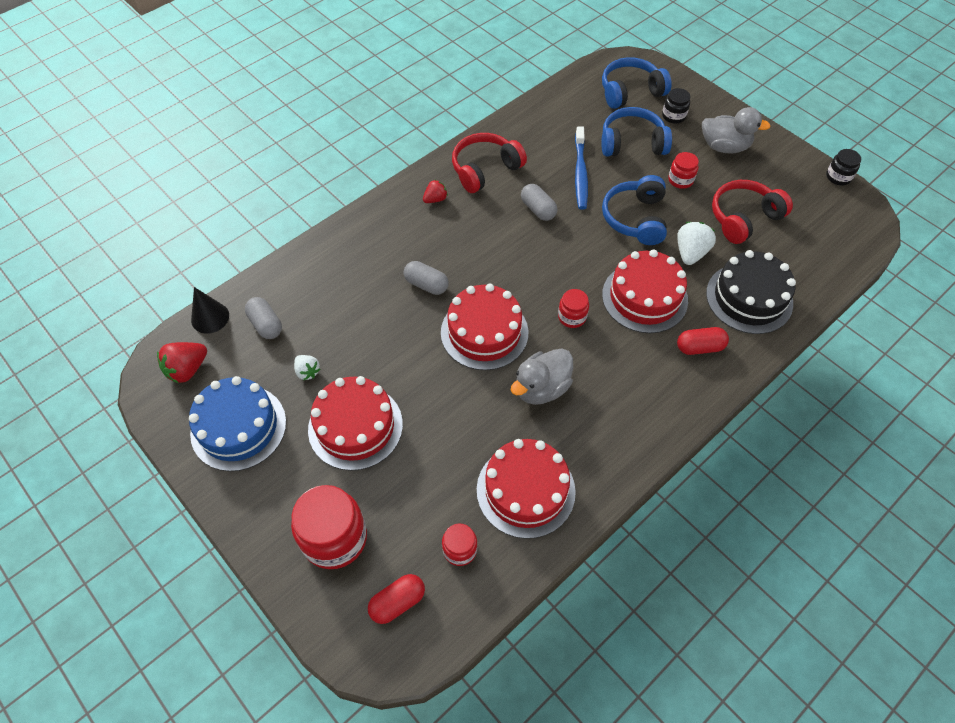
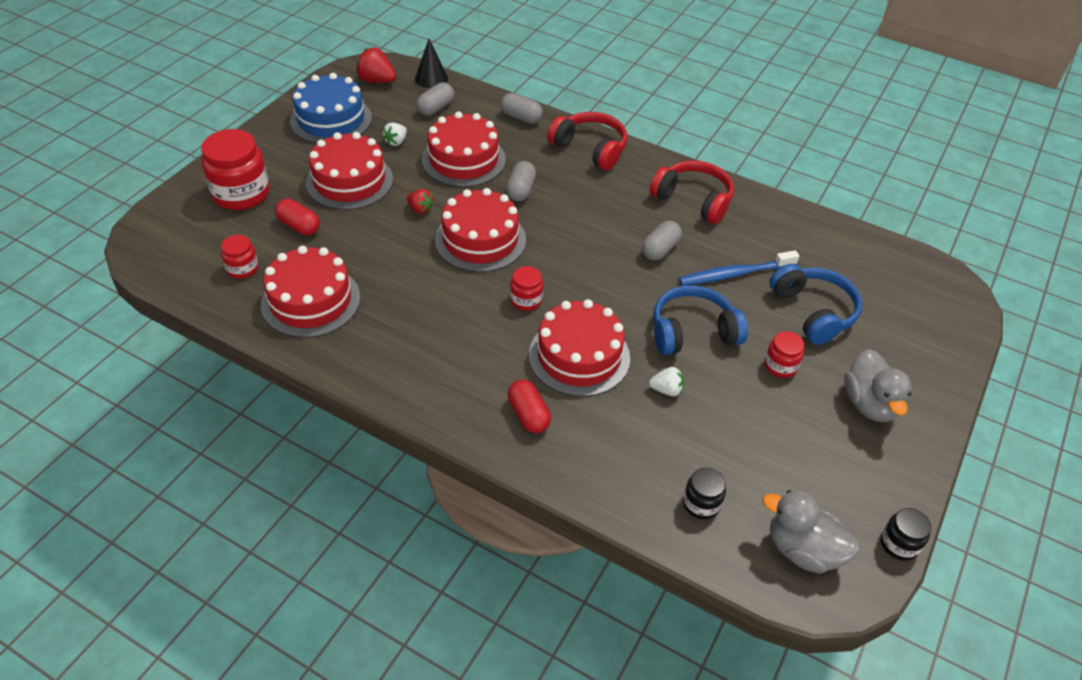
camera: 70 degrees right, 10 degrees down
(316, 257) = (521, 117): none -> grey capsule
(362, 319) = (463, 159): none -> red cake
(397, 602) = (189, 241): red capsule -> red capsule (299, 226)
(435, 199) = (631, 174): red strawberry -> red strawberry (420, 209)
(541, 388) = (428, 292): grey duck -> grey duck (802, 550)
(630, 91) = (902, 297): blue headphones -> none
(673, 116) = (889, 345): black jar -> black jar (701, 504)
(690, 253) = (666, 390): white strawberry -> white strawberry, size x0.62
(743, 218) = (753, 437): red headphones -> red headphones (590, 149)
(749, 298) = (623, 456): black cake -> none

